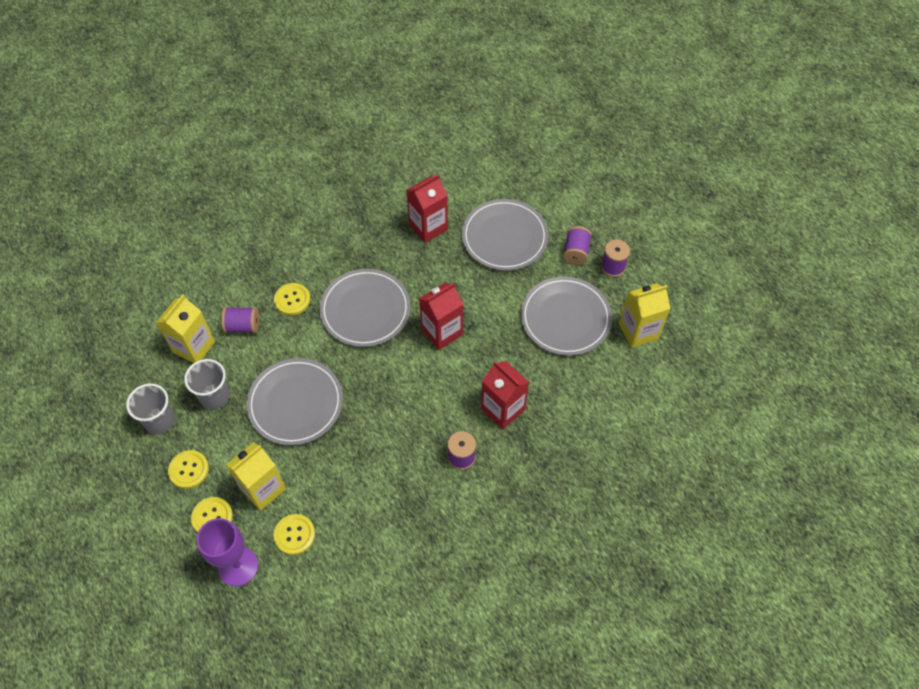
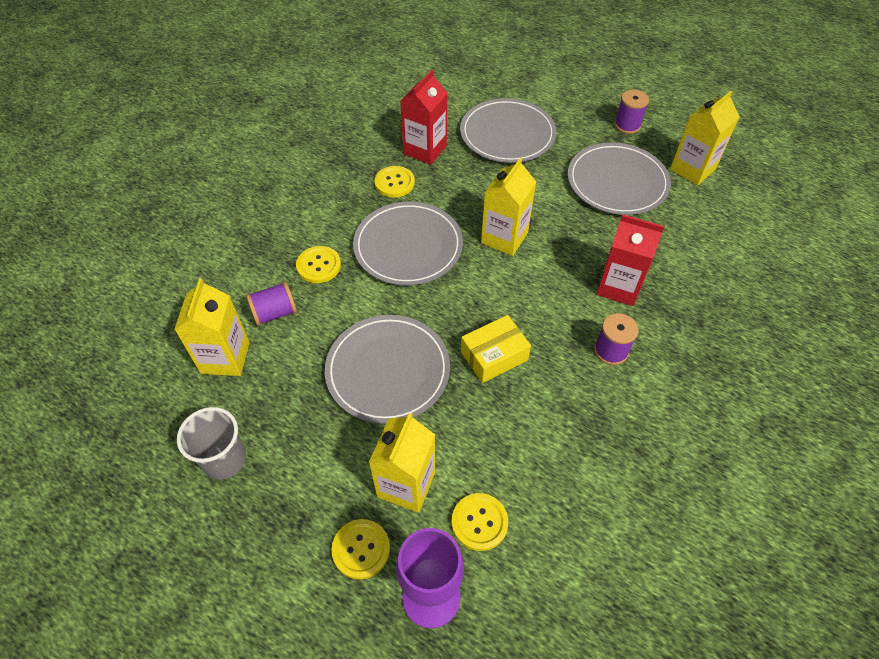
camera: 25 degrees left, 5 degrees down
(189, 470) = (296, 503): yellow button -> yellow button (394, 183)
(215, 396) = (282, 402): grey cup -> none
(375, 424) = (494, 356): none -> yellow box
(442, 332) = (504, 238): red carton -> yellow carton
(576, 252) = (584, 125): purple spool -> none

